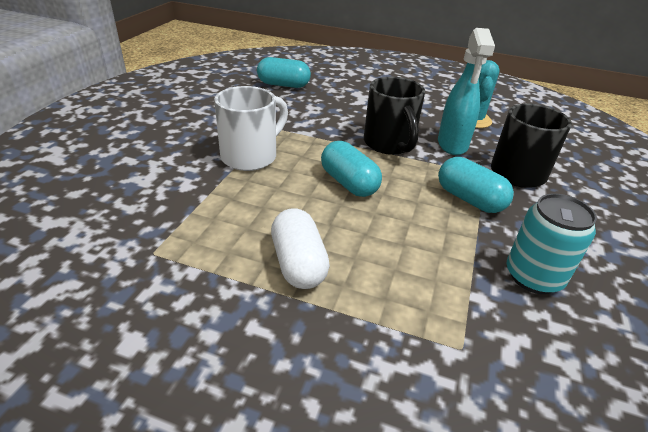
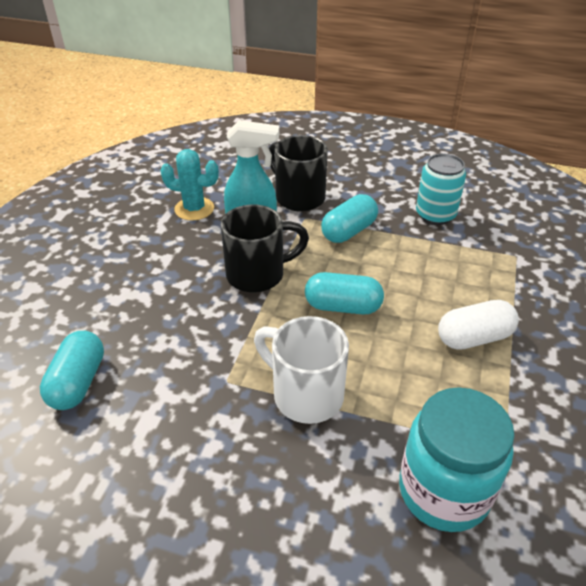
camera: 90 degrees left, 5 degrees up
(134, 208) = (443, 491): none -> turquoise jar
(349, 183) = (343, 307): turquoise capsule -> turquoise capsule turned 45 degrees clockwise

